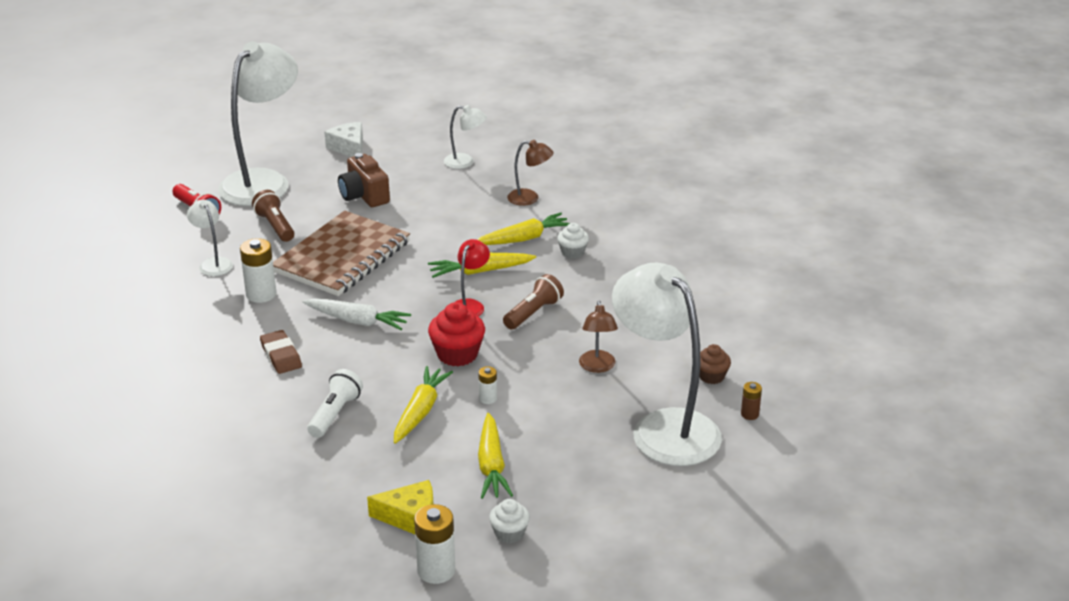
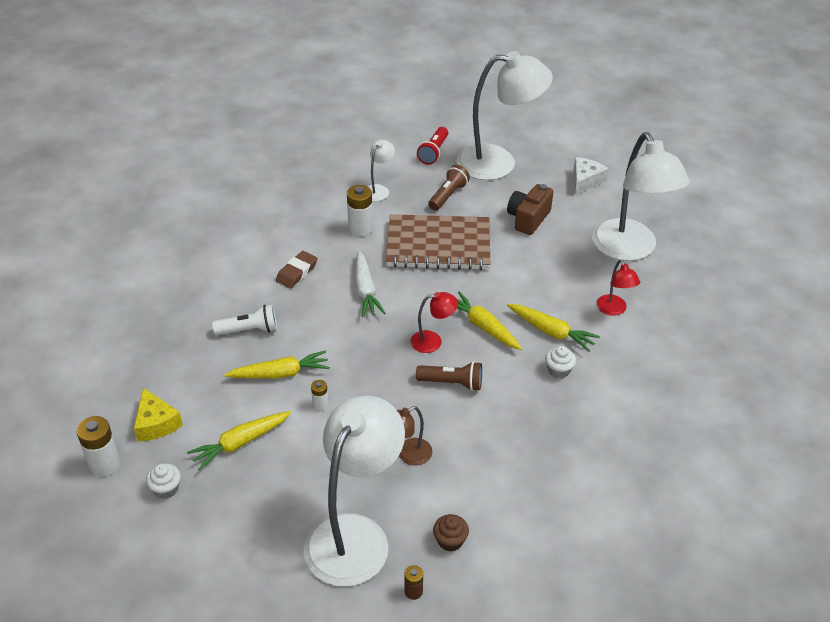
camera: 60 degrees right, 10 degrees up
(457, 354) = (364, 362): red cupcake -> none
(465, 162) = (629, 249): white lamp -> white lamp, size x2.26
(529, 198) = (614, 310): brown lamp -> red lamp

